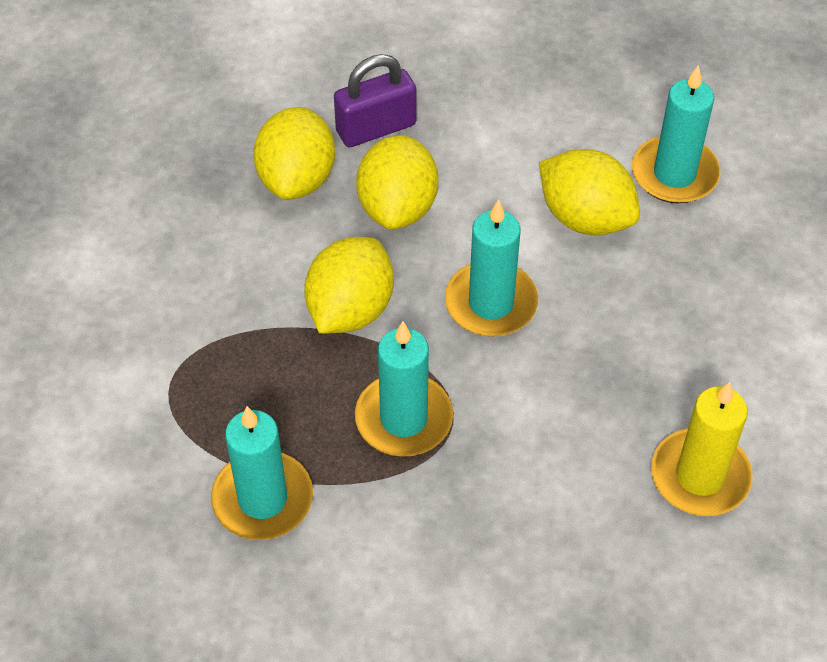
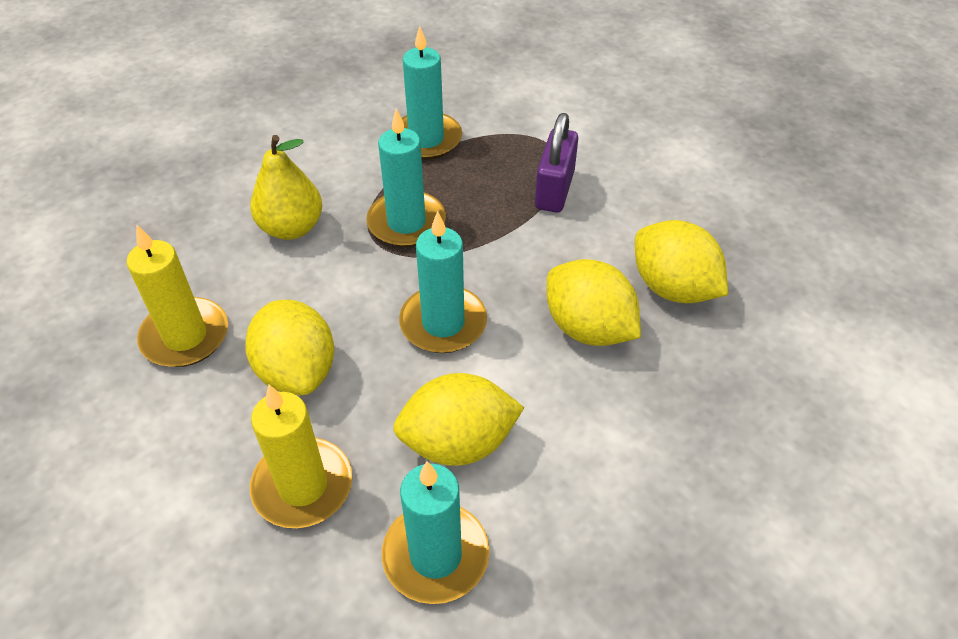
camera: 130 degrees right, 5 degrees down
(350, 309) = (519, 247): yellow lemon -> yellow lemon (297, 371)
(376, 128) = (689, 368): purple padlock -> purple padlock (554, 190)
(505, 510) = (291, 228): none -> yellow pear
(716, 279) = (303, 486): none -> yellow candle

